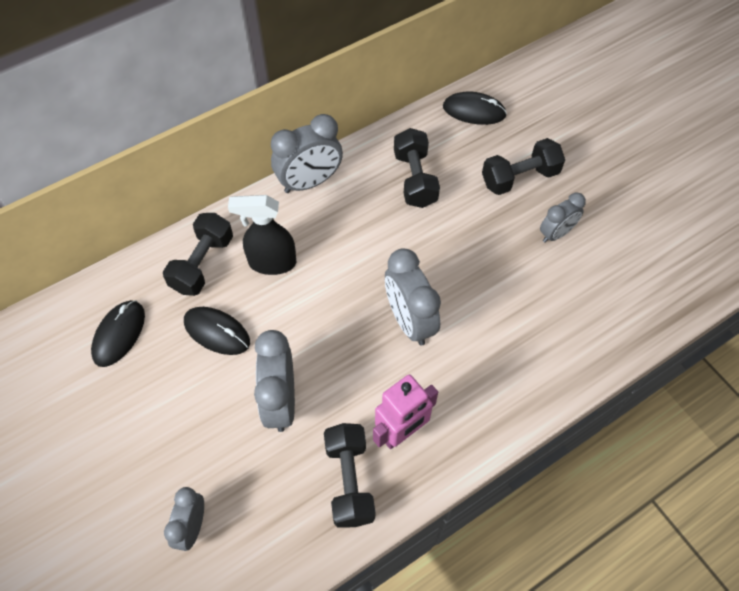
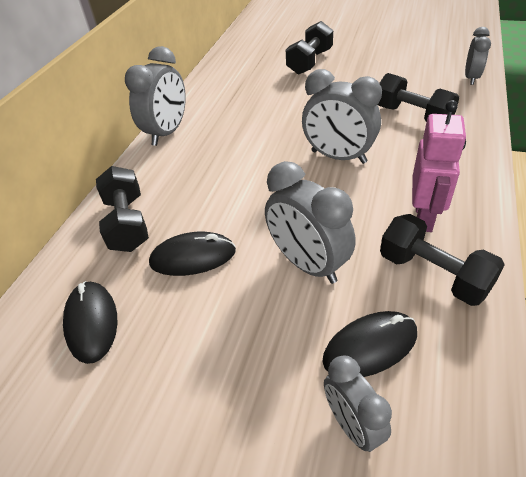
camera: 35 degrees left, 15 degrees down
(271, 262) = (190, 188): black spray bottle -> none
(415, 179) = (244, 94): black dumbbell -> black dumbbell (412, 116)
(474, 111) = (241, 52): black mouse -> black mouse (370, 347)
(556, 234) = (366, 71): grey clock -> grey clock (471, 78)

